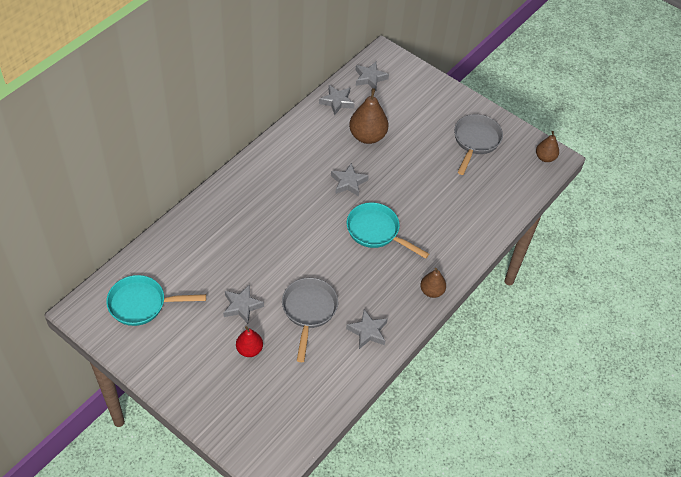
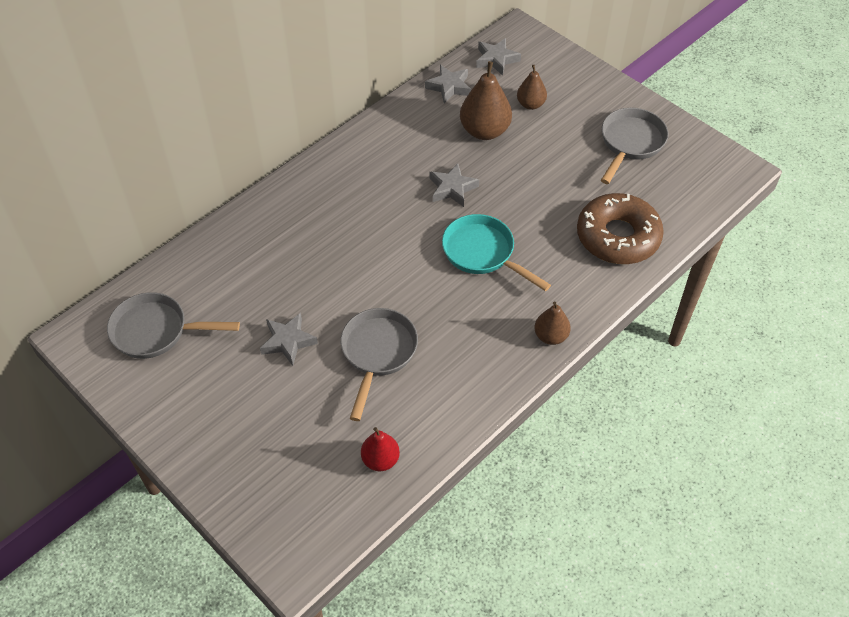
camera: 10 degrees right, 0 degrees up
(142, 304) = (156, 331): turquoise pan -> grey pan
(249, 349) = (290, 400): red pear -> red pear (380, 460)
(368, 331) = (455, 385): grey star -> none
(472, 214) = (617, 237): none -> brown donut
(545, 157) = (725, 168): brown pear -> brown pear (530, 104)

